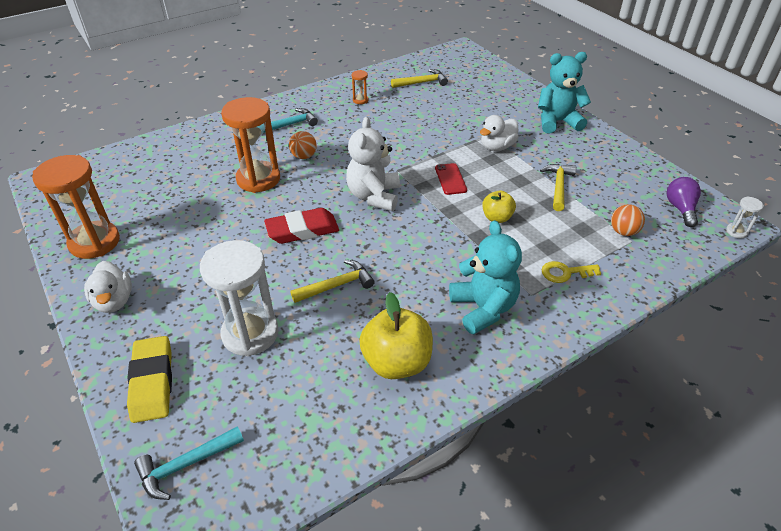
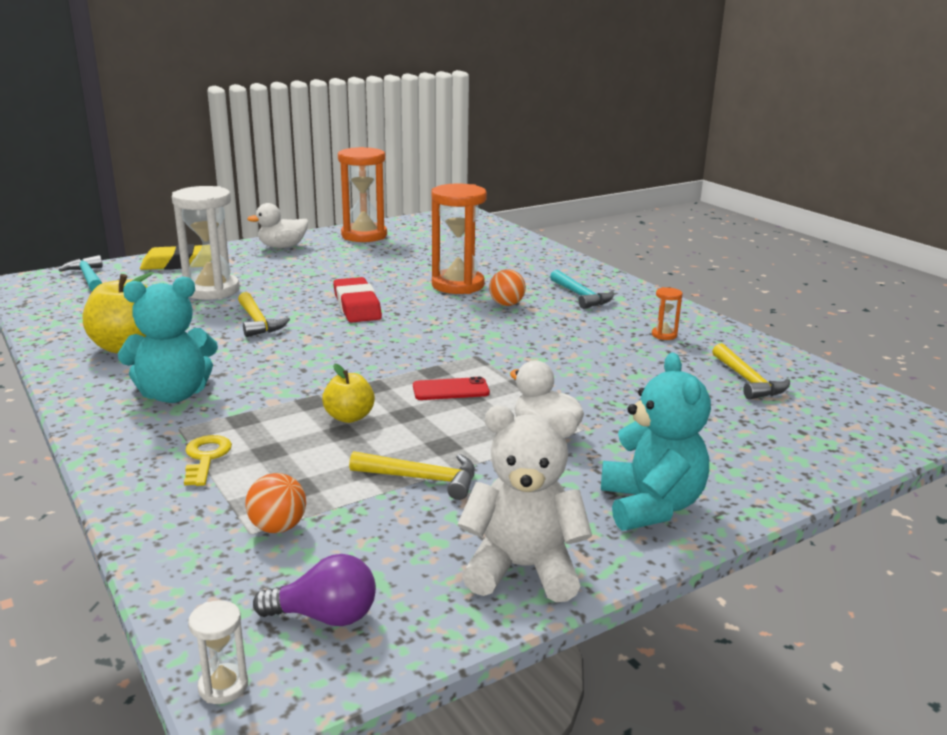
camera: 90 degrees right, 20 degrees down
(374, 196) = (415, 341): white teddy bear -> white teddy bear (523, 568)

